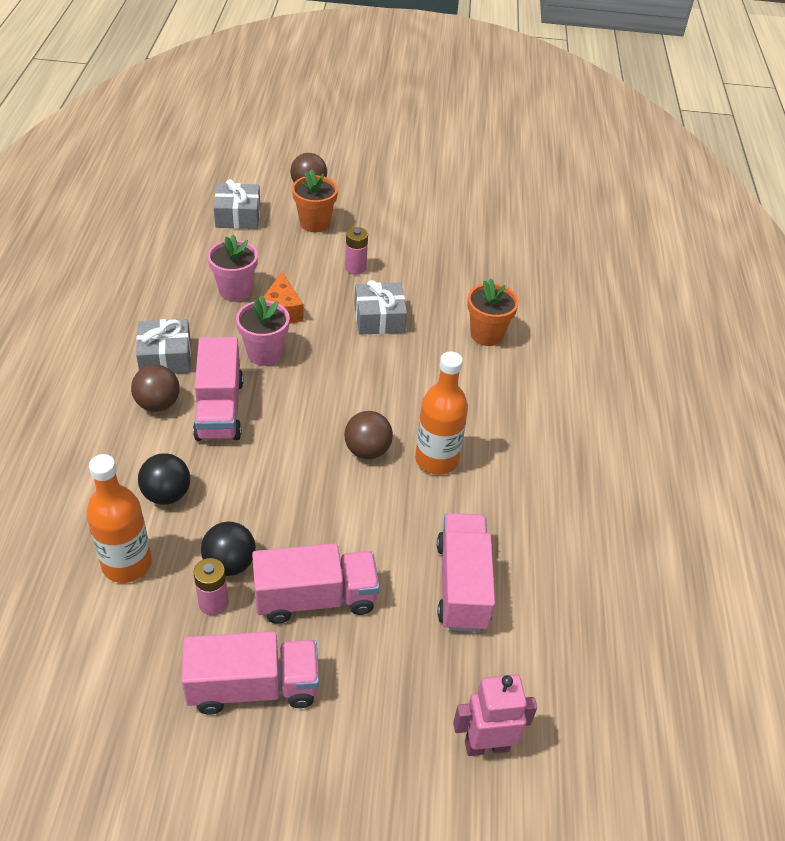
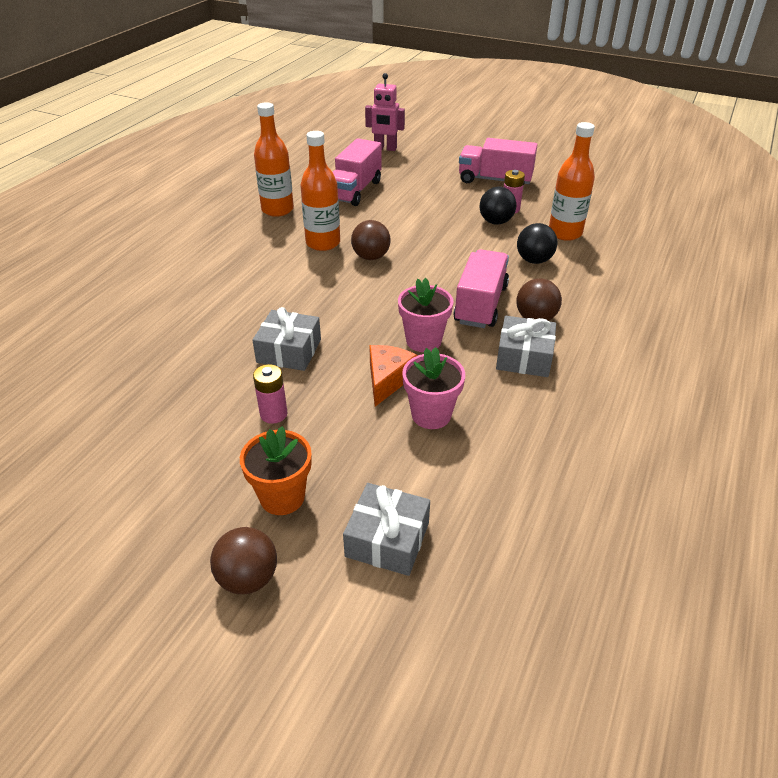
camera: 155 degrees left, 5 degrees down
(315, 598) = (446, 201): pink truck -> none
(486, 334) = (198, 315): orange flower pot -> none
(536, 509) = (277, 210): none -> orange bottle

